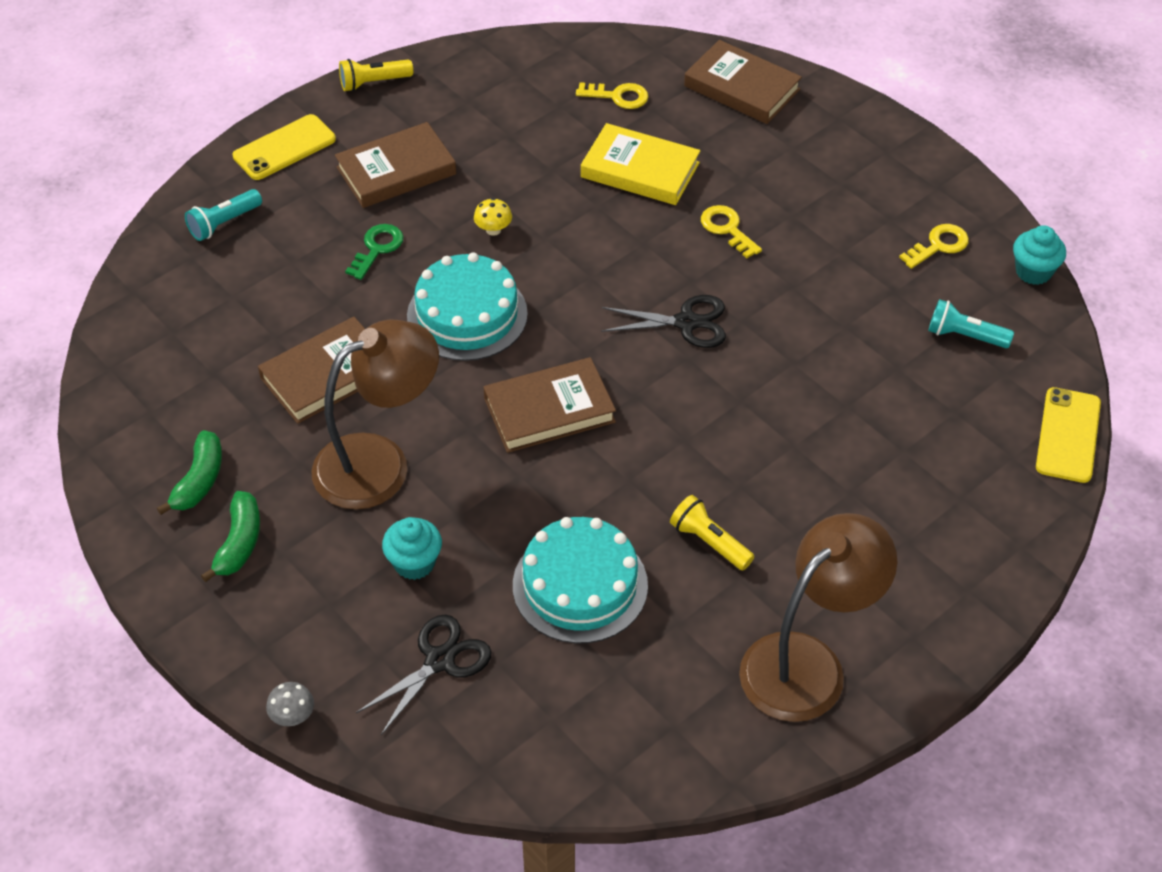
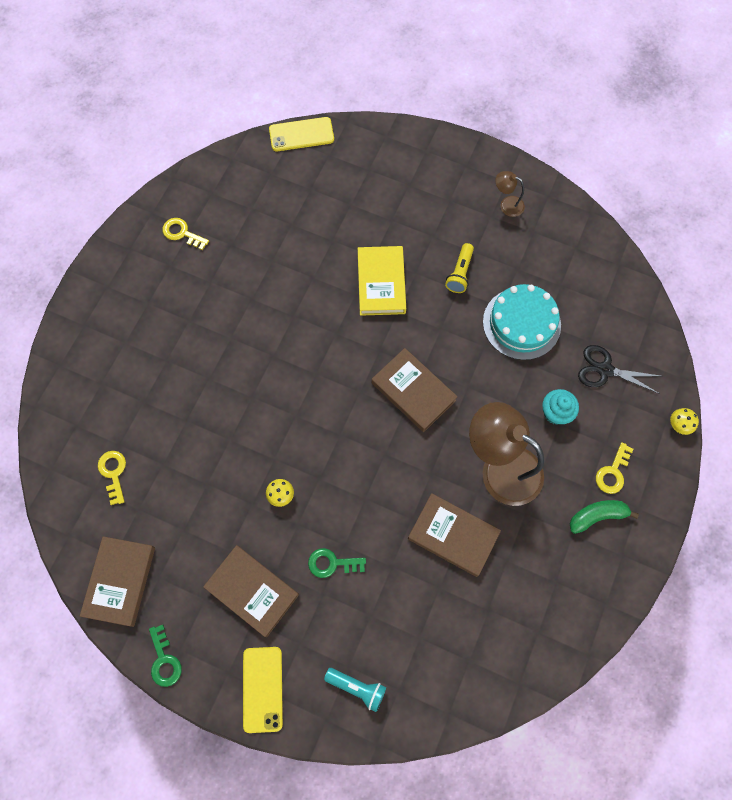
camera: 115 degrees left, 20 degrees up
(199, 481) = (570, 566): green banana -> none
(284, 148) = (262, 689): yellow phone -> yellow phone turned 60 degrees clockwise
(293, 716) = (679, 425): grey mushroom -> yellow mushroom
(373, 83) = (164, 660): yellow flashlight -> green key
(467, 315) = (362, 475): turquoise cake -> none
(640, 170) = (184, 427): yellow book -> yellow book (381, 283)
(686, 322) = (308, 345): black scissors -> none
(727, 229) = (218, 353): yellow key -> yellow key (613, 472)
(742, 88) = (74, 395): brown book -> brown book (120, 581)
(807, 663) = (507, 204): brown lamp -> brown lamp, size x0.44
(964, 336) = (251, 200): turquoise flashlight -> none
(1033, 272) = (183, 180): turquoise cupcake -> none

